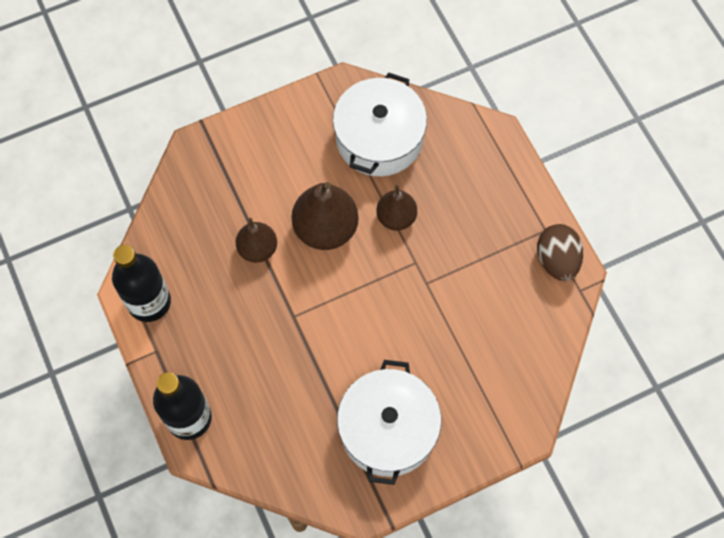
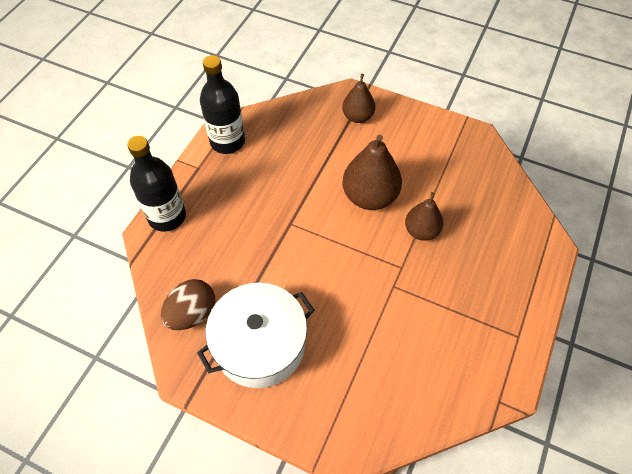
camera: 50 degrees right, 10 degrees down
(258, 249) = (317, 170): brown pear -> brown pear (357, 117)
(379, 138) = (465, 180): white pot -> none
(557, 260) = (504, 363): brown egg -> brown egg (192, 314)

